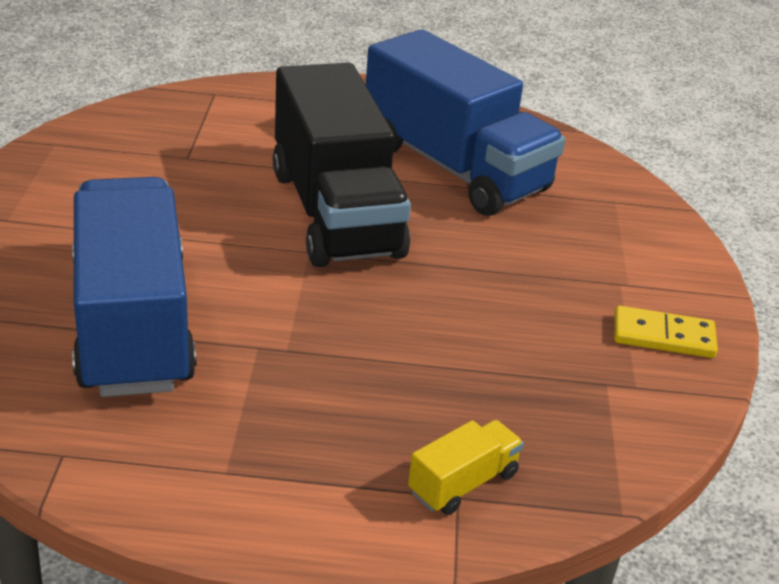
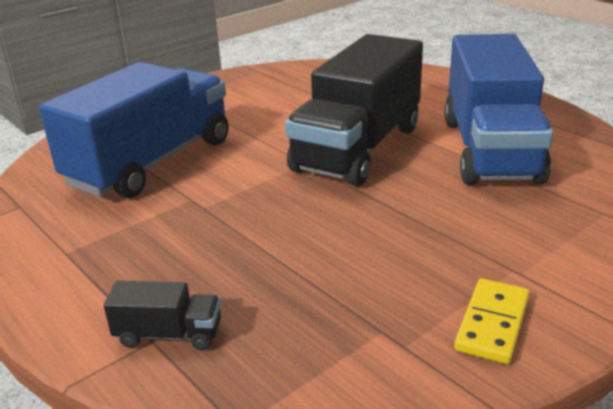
camera: 50 degrees right, 5 degrees down
(463, 483) = (169, 334): yellow truck -> black truck
(663, 336) = (492, 324): yellow domino -> yellow domino turned 60 degrees clockwise

